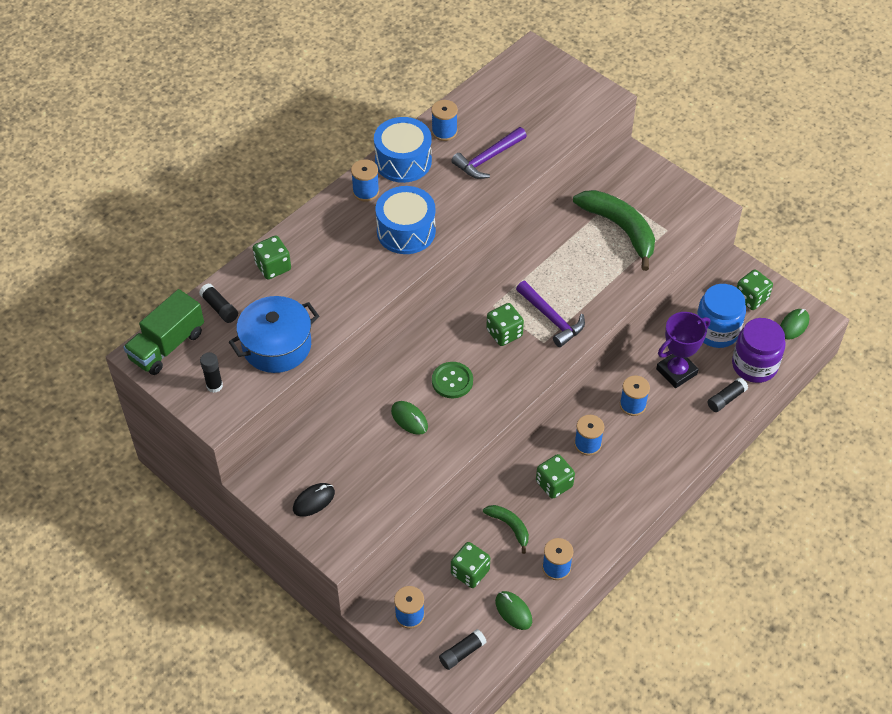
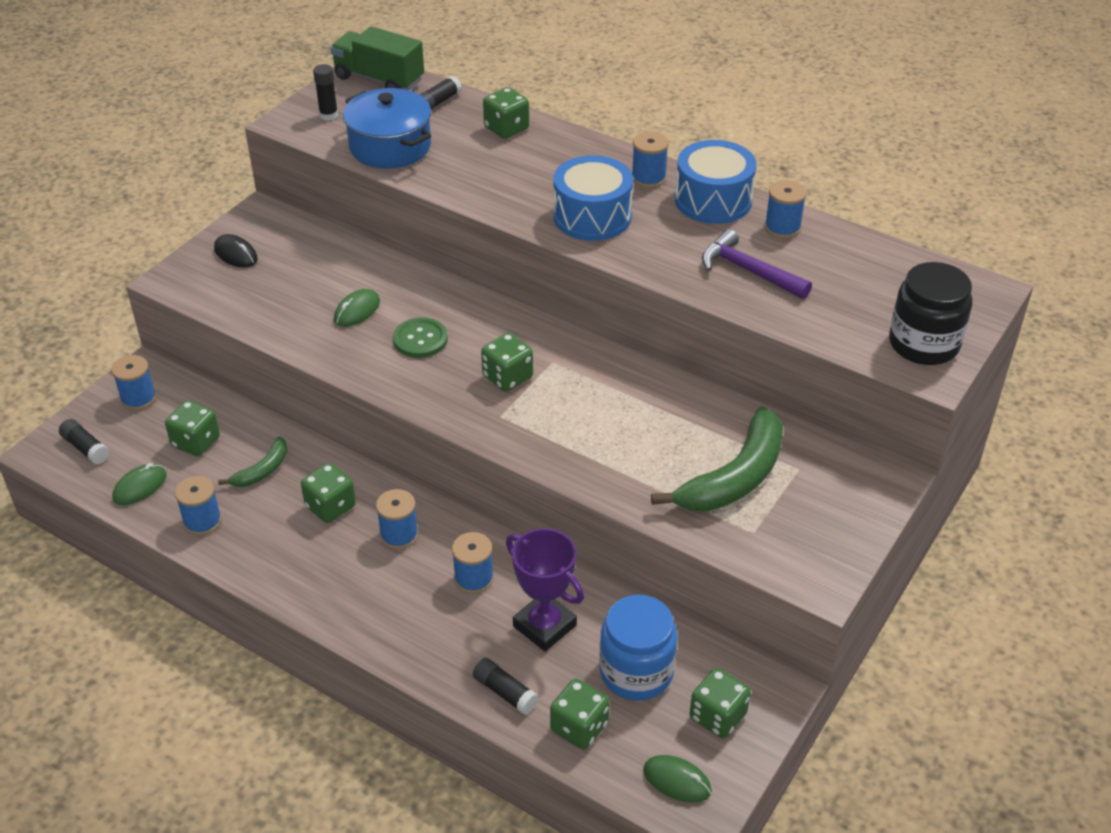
camera: 80 degrees right, 10 degrees down
(551, 318) = (543, 420): purple hammer -> none
(577, 93) = (923, 344): none -> black jar
(754, 365) = (579, 727): purple jar -> green dice

